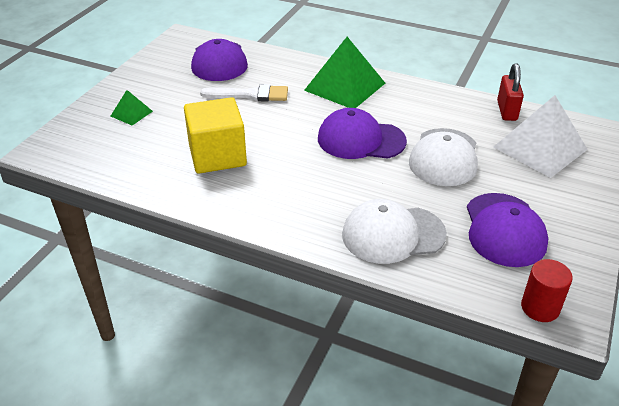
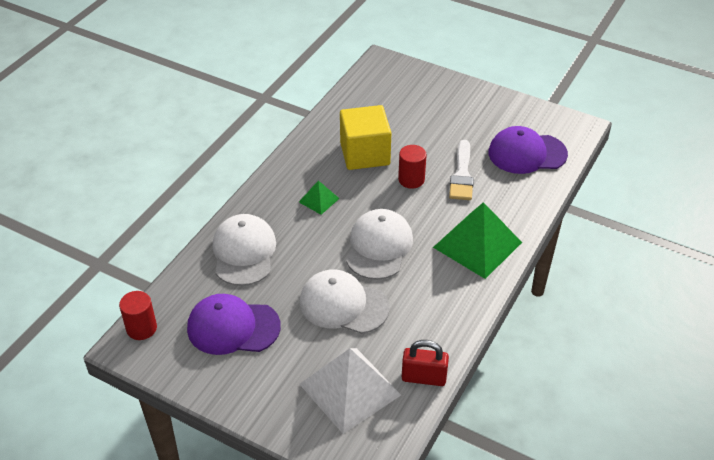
camera: 95 degrees right, 5 degrees up
(131, 113) = (432, 103): green pyramid -> green pyramid (319, 200)
(259, 124) = (411, 179): none -> red cylinder
(360, 140) = (379, 247): purple cap -> white cap

